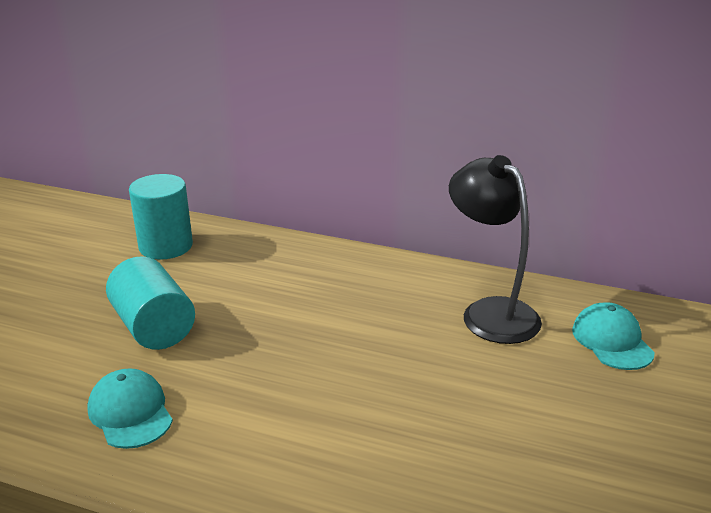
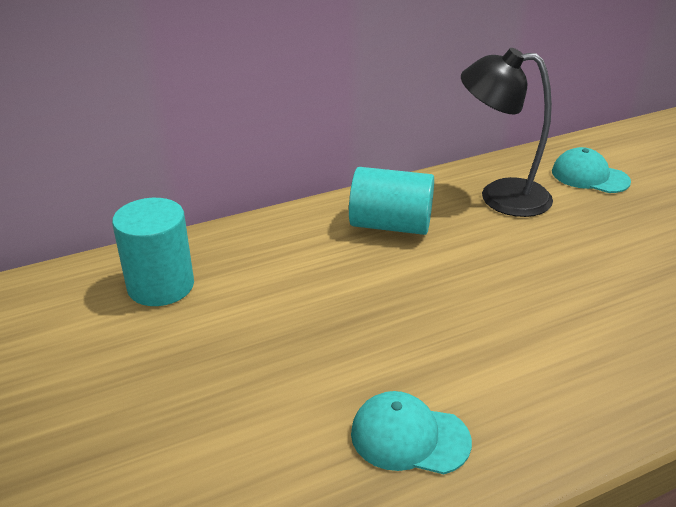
camera: 45 degrees left, 5 degrees up
(154, 327) = (291, 359): turquoise cylinder -> turquoise cylinder (390, 225)

